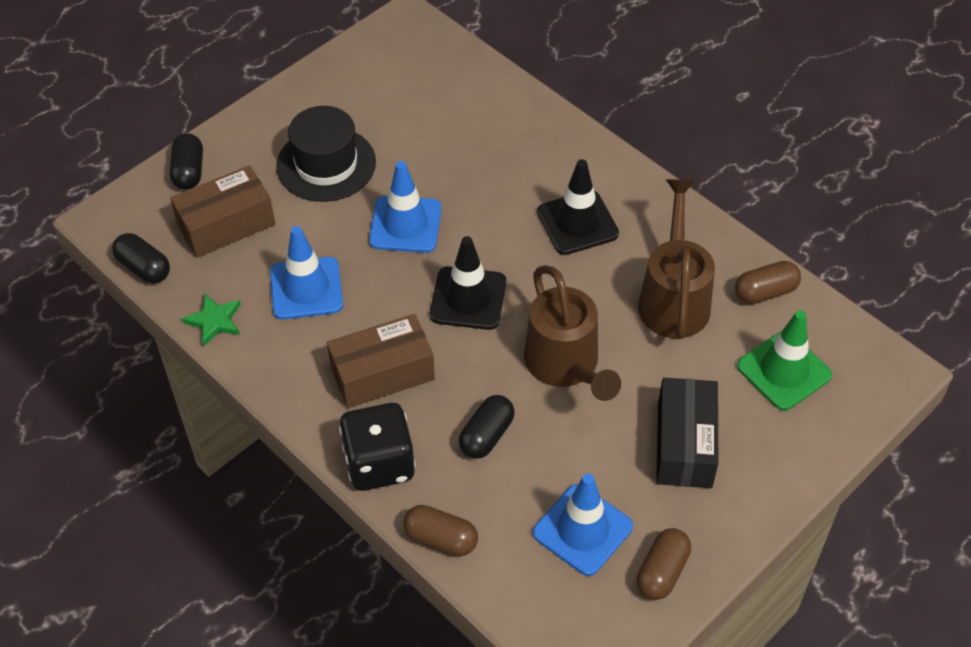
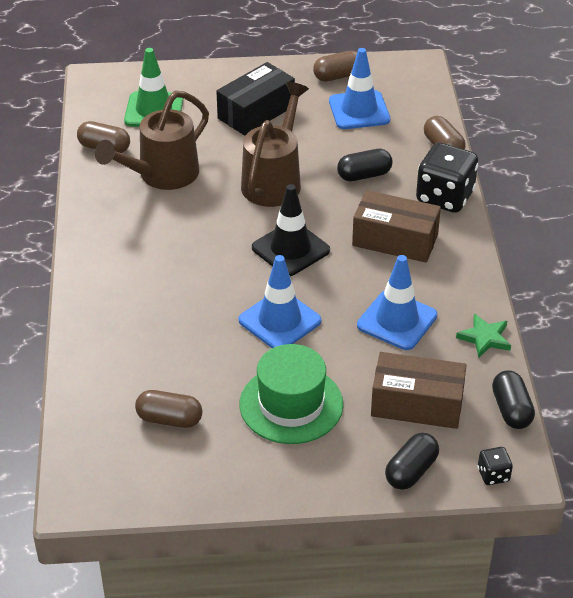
camera: 140 degrees left, 10 degrees down
(122, 206) = (493, 475): none -> black dice
(326, 164) = (291, 404): black hat -> green hat
(404, 100) = (169, 419): none -> brown capsule
(577, 223) = (160, 250): black traffic cone -> none

